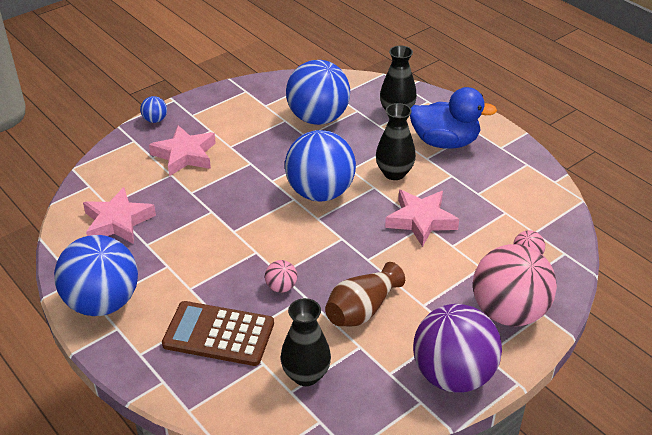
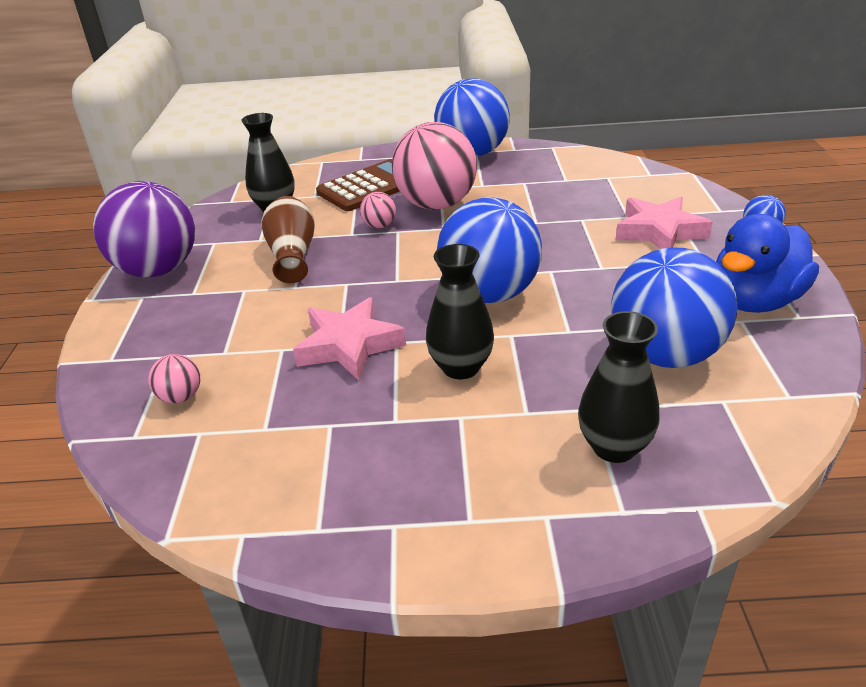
camera: 130 degrees right, 5 degrees down
(118, 222) = (573, 176): pink star -> none
(445, 142) = (477, 459): blue duck -> blue duck (754, 301)
(508, 312) = (150, 336): pink ball -> pink ball (436, 204)

